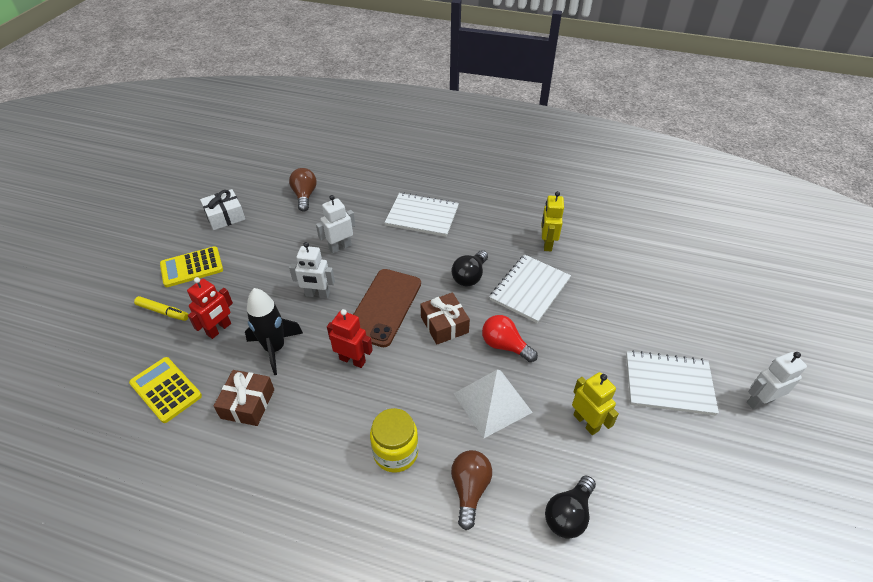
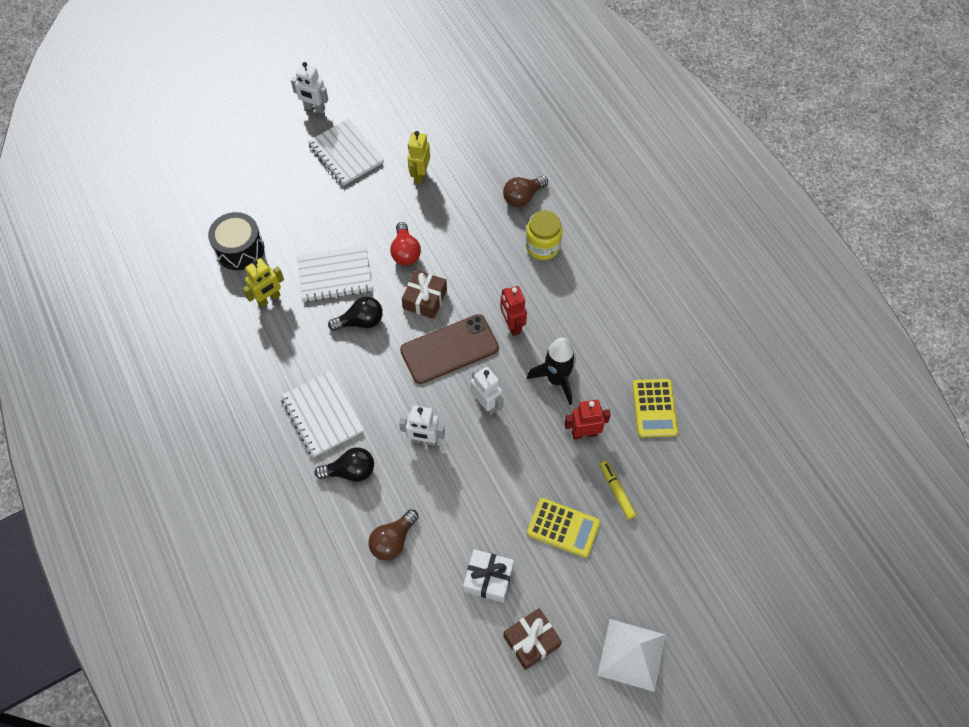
camera: 135 degrees left, 15 degrees up
(247, 404) = (606, 350): brown gift -> brown gift (531, 641)
(492, 403) = (457, 227): white pyramid -> white pyramid (631, 654)
(568, 514) = (487, 149): black light bulb -> black light bulb (350, 471)
(613, 254) = (240, 249): none -> black drum

